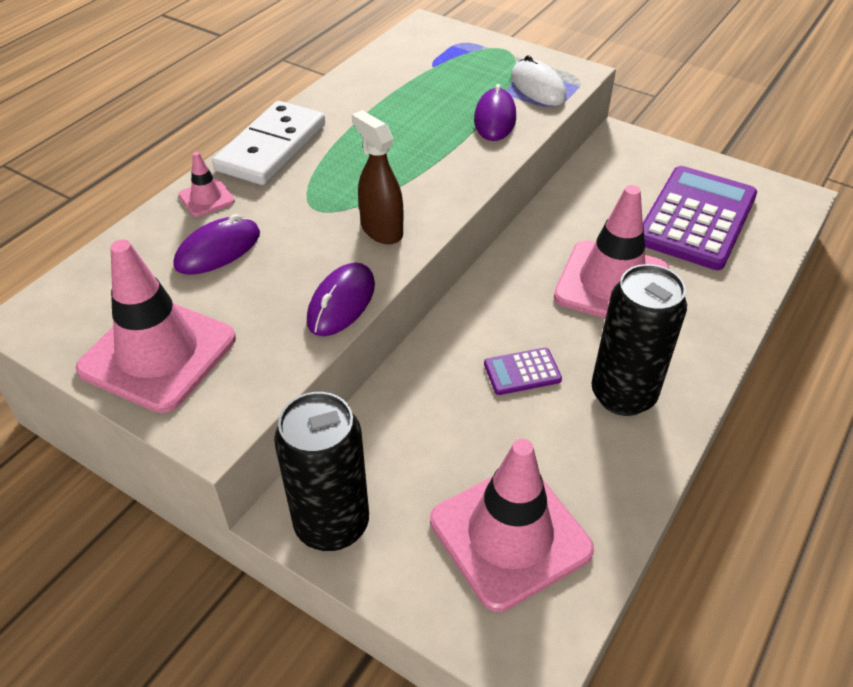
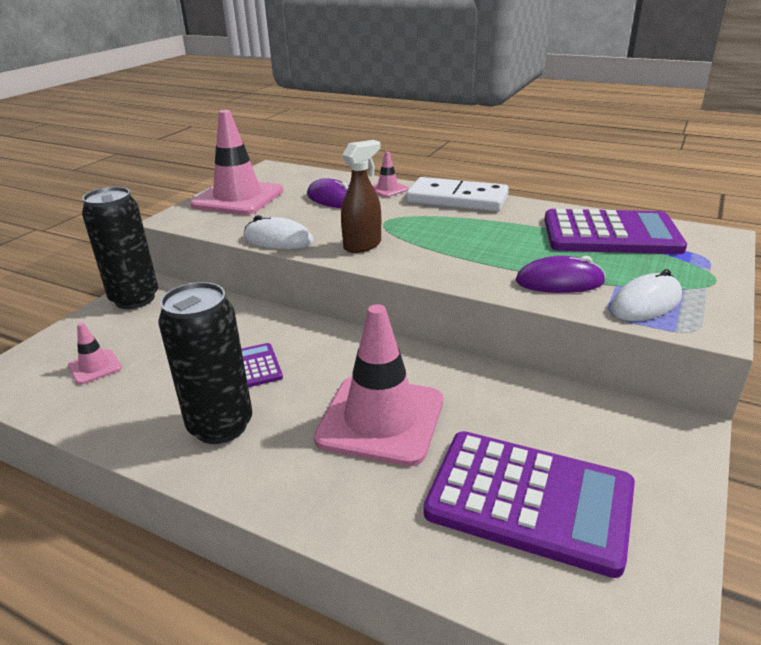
camera: 85 degrees right, 15 degrees down
(341, 303) = (278, 240): purple mouse -> white mouse
(405, 73) = (610, 234): none -> purple calculator
(510, 535) = (95, 367): pink traffic cone -> pink traffic cone, size x0.45

